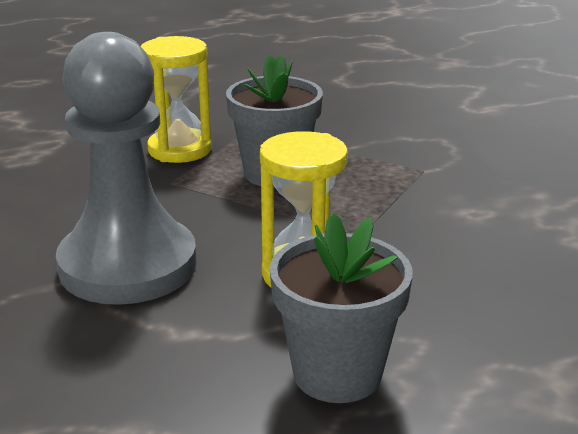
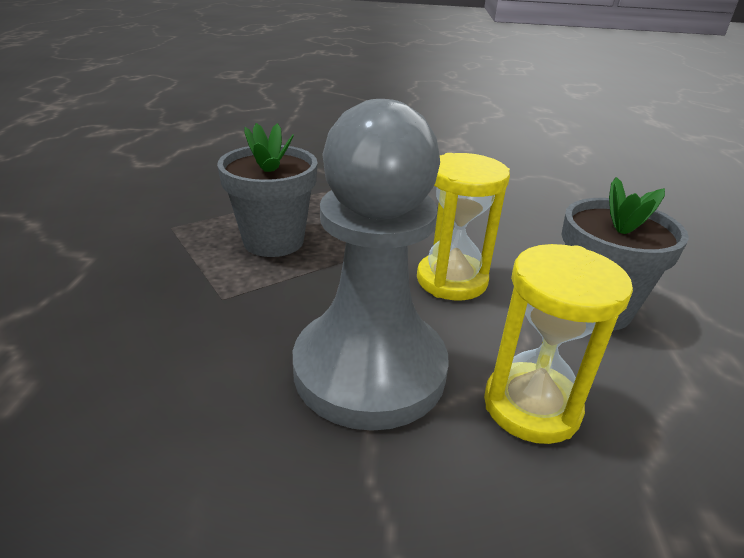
camera: 65 degrees left, 5 degrees up
(180, 150) = (159, 272): yellow hourglass -> yellow hourglass (531, 406)

